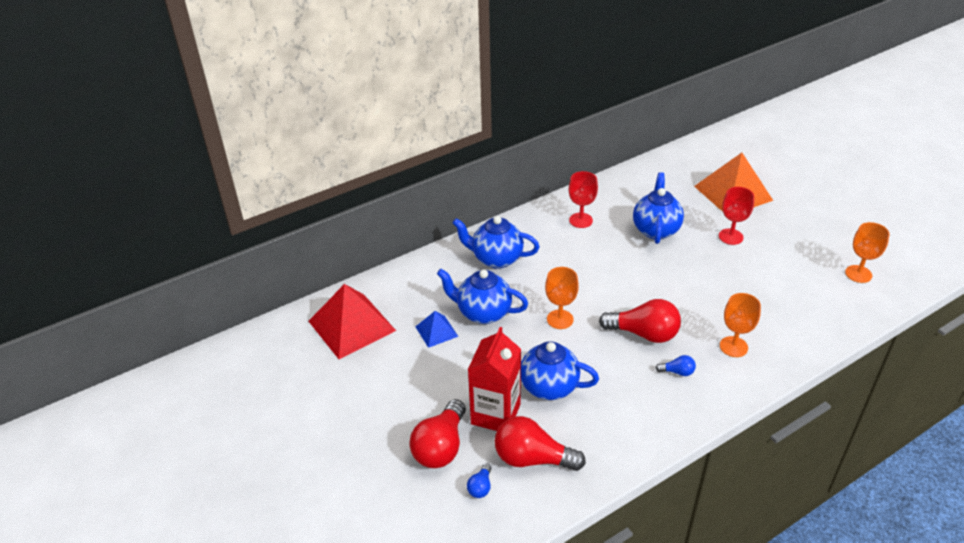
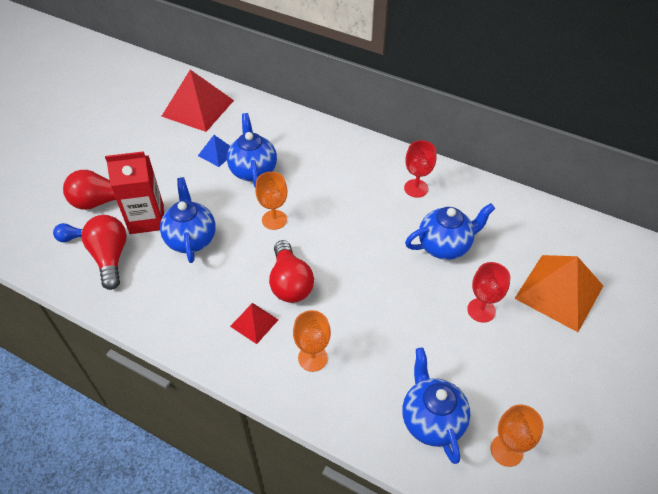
camera: 60 degrees right, 10 degrees up
(496, 259) = (323, 154): blue teapot -> blue teapot (431, 420)
(677, 372) = (254, 323): blue light bulb -> red pyramid

